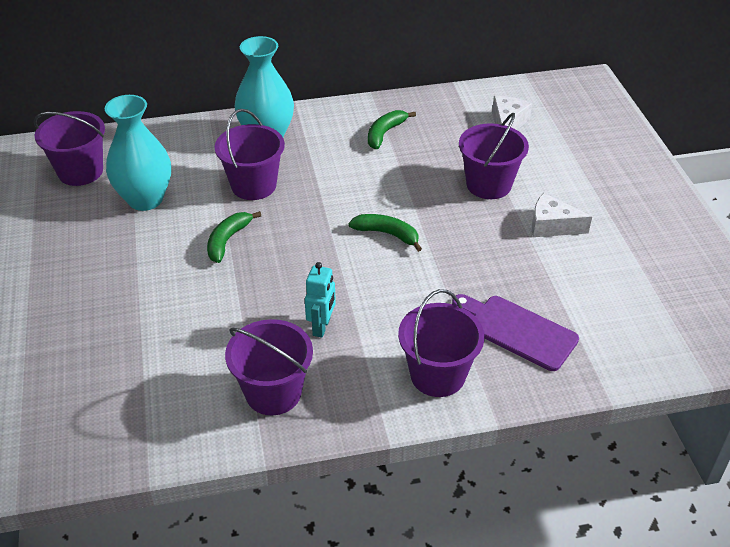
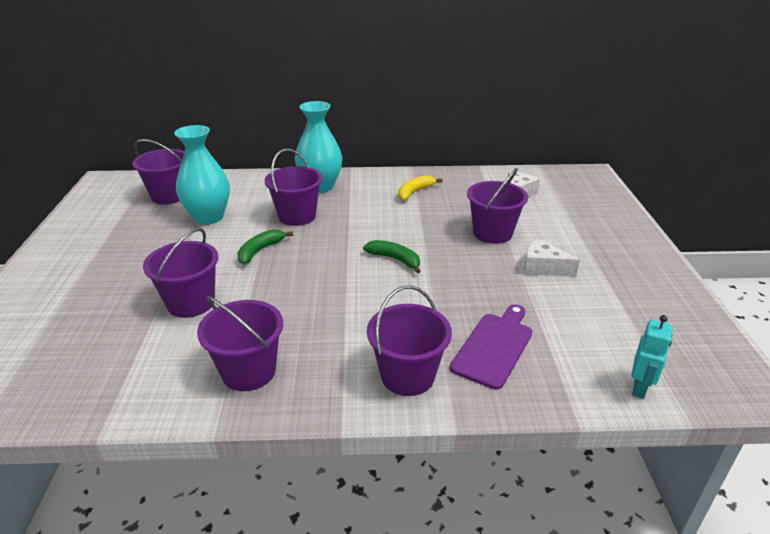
camera: 10 degrees right, 10 degrees down
(176, 320) = (191, 303): none -> purple bucket
(322, 327) = (313, 323): turquoise robot -> turquoise robot (639, 388)
(385, 133) = (414, 192): green banana -> yellow banana
(517, 331) = (494, 347): purple cutting board -> purple cutting board turned 75 degrees clockwise

